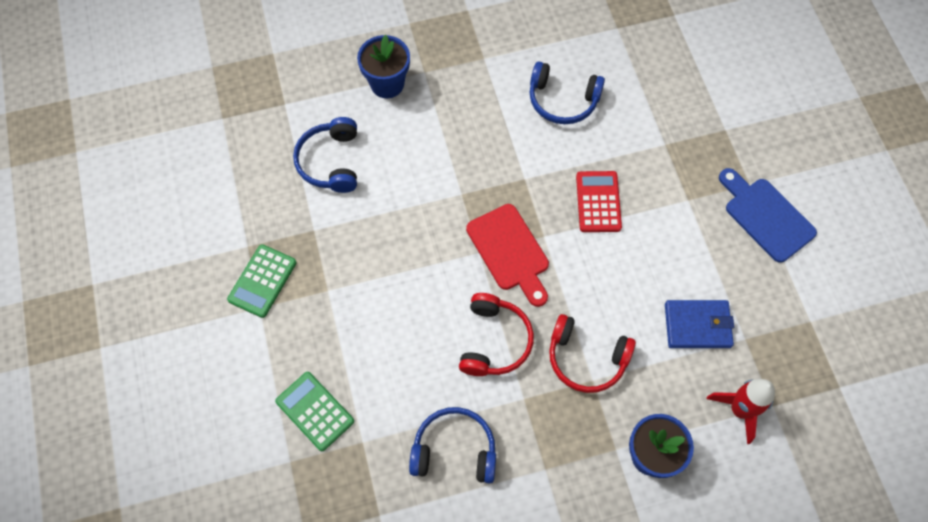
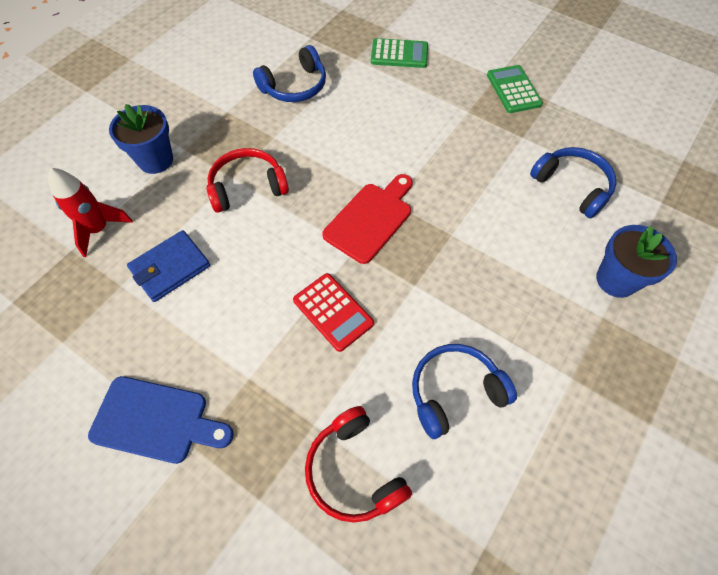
camera: 140 degrees right, 5 degrees down
(494, 341) = (325, 155): red headphones -> red headphones (354, 471)
(510, 251) = (370, 219): red cutting board -> red cutting board turned 105 degrees clockwise

